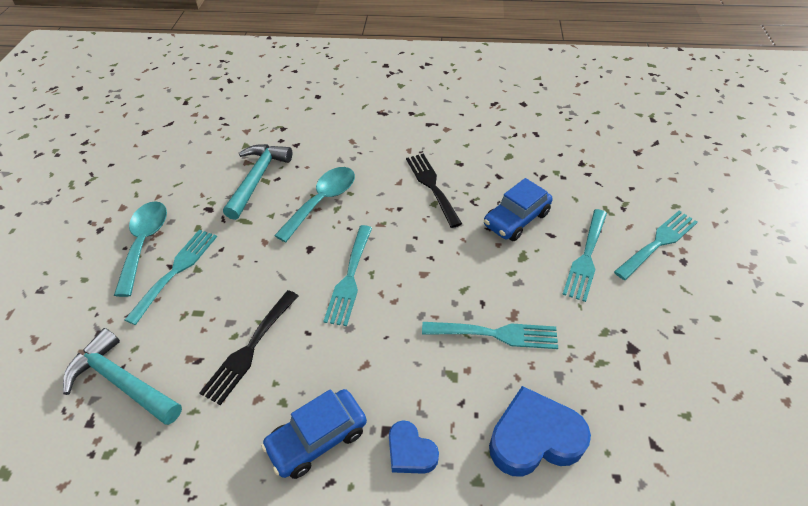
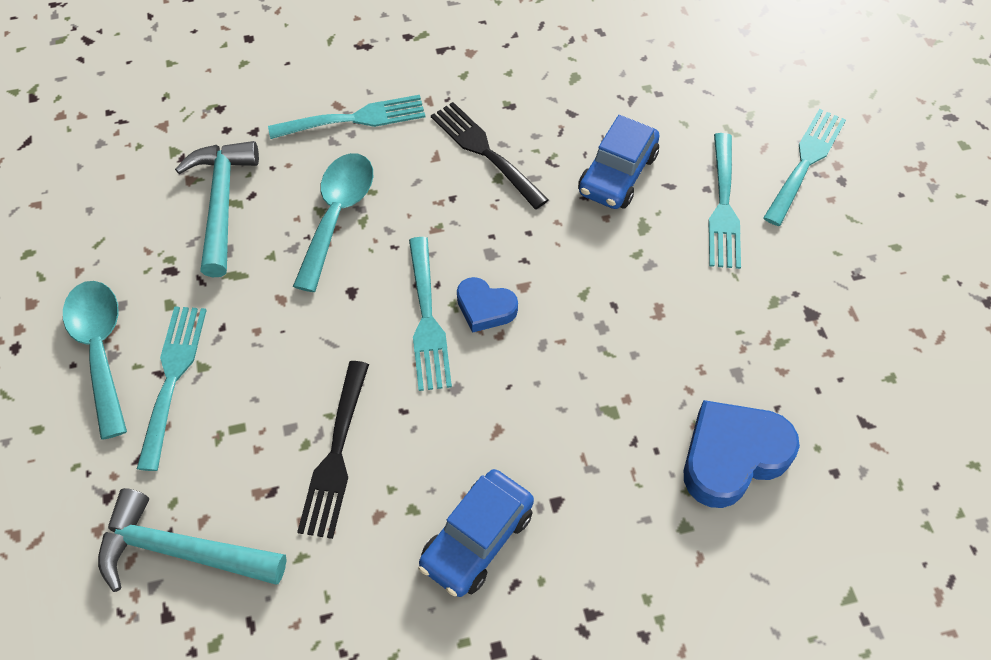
camera: 20 degrees left, 10 degrees up
(410, 452) = (596, 518): blue heart -> blue heart (485, 308)
(496, 334) = (645, 342): turquoise fork -> turquoise fork (355, 119)

